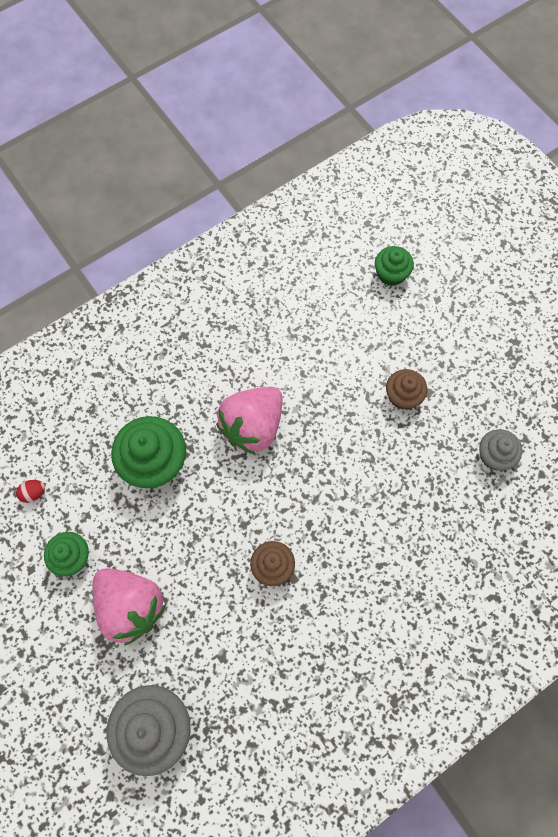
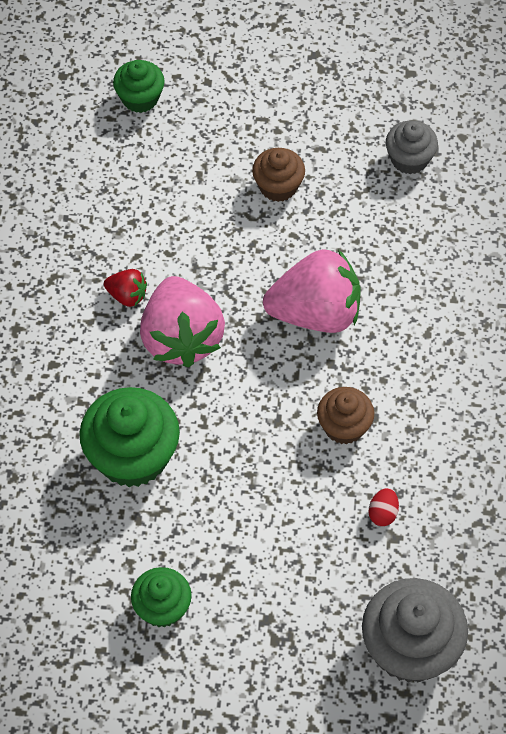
camera: 50 degrees left, 10 degrees down
(33, 493) = (53, 598): red egg -> red egg (383, 513)
(131, 606) = (267, 586): pink strawberry -> pink strawberry (315, 313)
(255, 374) = (127, 295): none -> red strawberry

